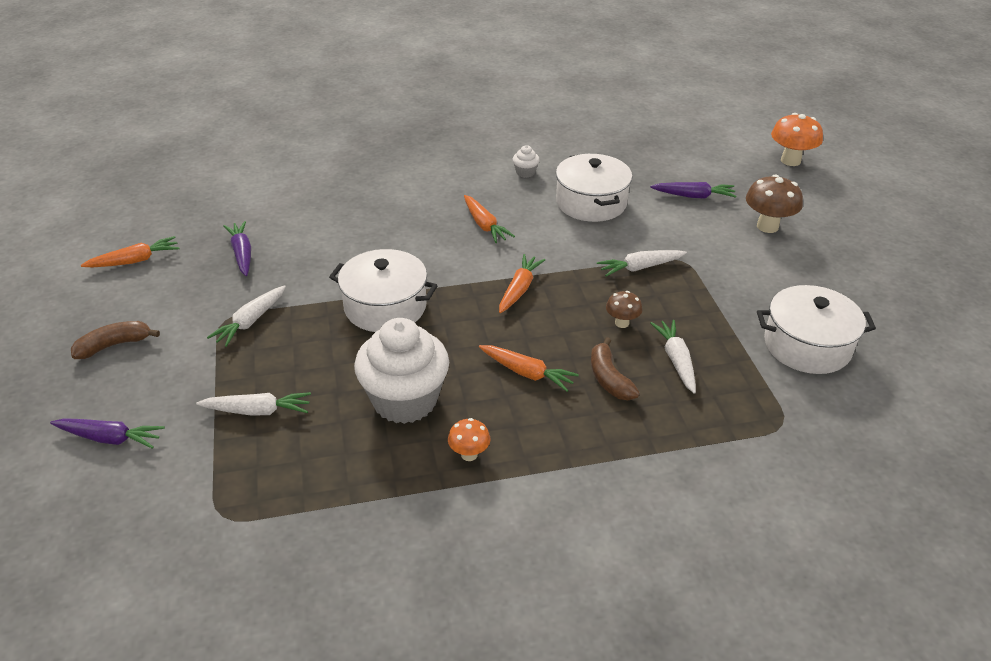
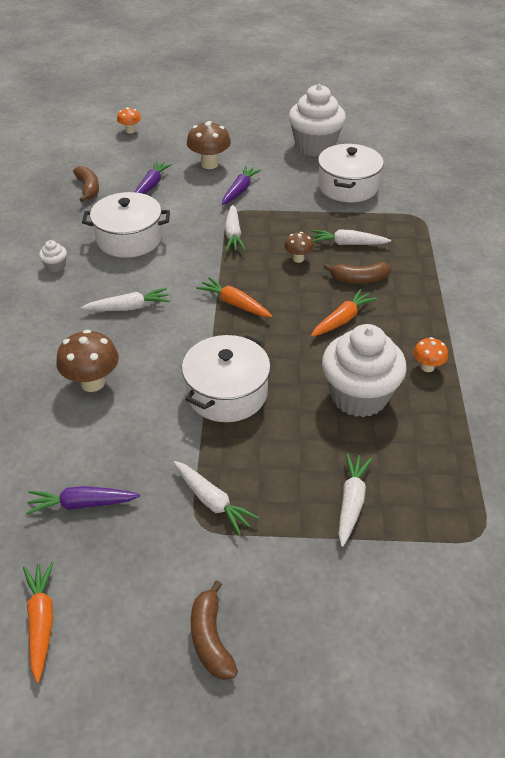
camera: 75 degrees left, 5 degrees up
(110, 438) = (368, 635): purple carrot -> purple carrot (240, 190)
(377, 228) = (92, 383): none -> brown mushroom
(484, 225) = (129, 307): orange carrot -> white carrot
(659, 161) = (88, 189): none -> brown banana
(790, 161) = (130, 131): orange mushroom -> orange mushroom, size x0.58
(883, 303) = (315, 146): none -> white cupcake

